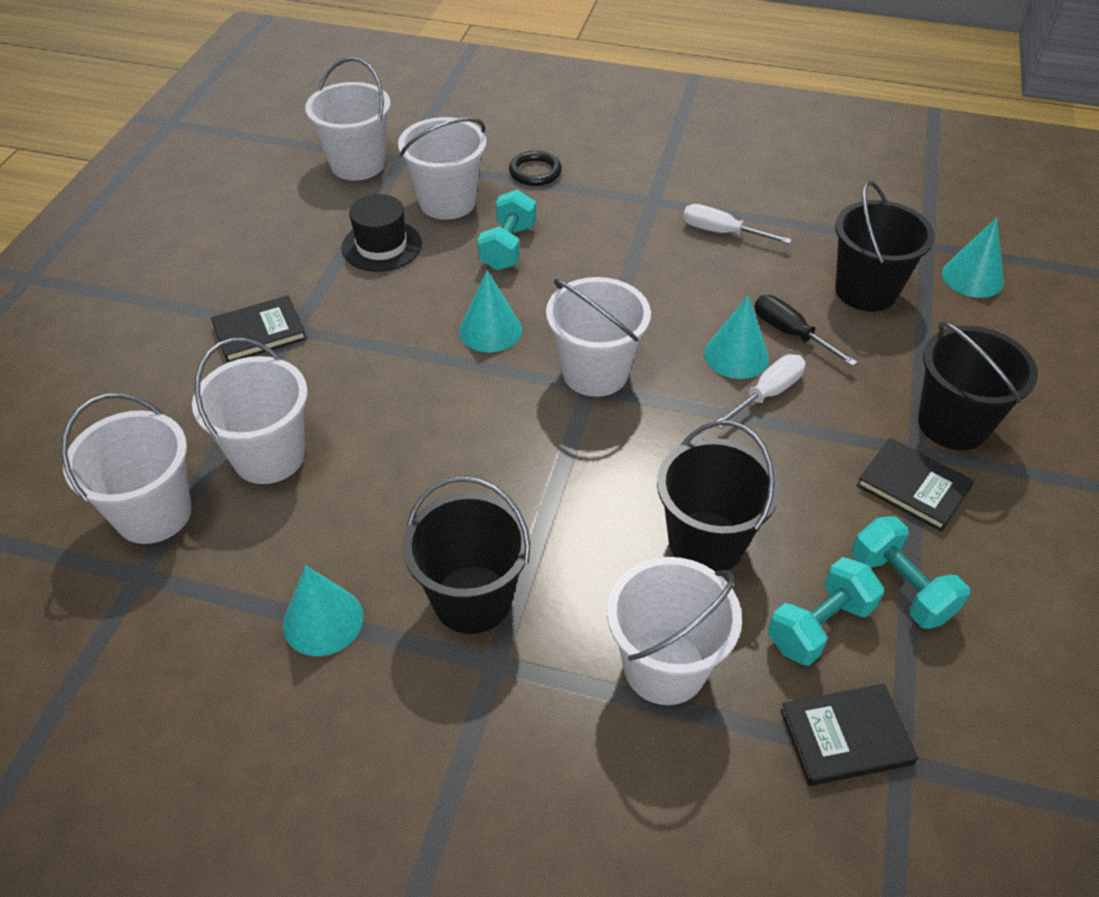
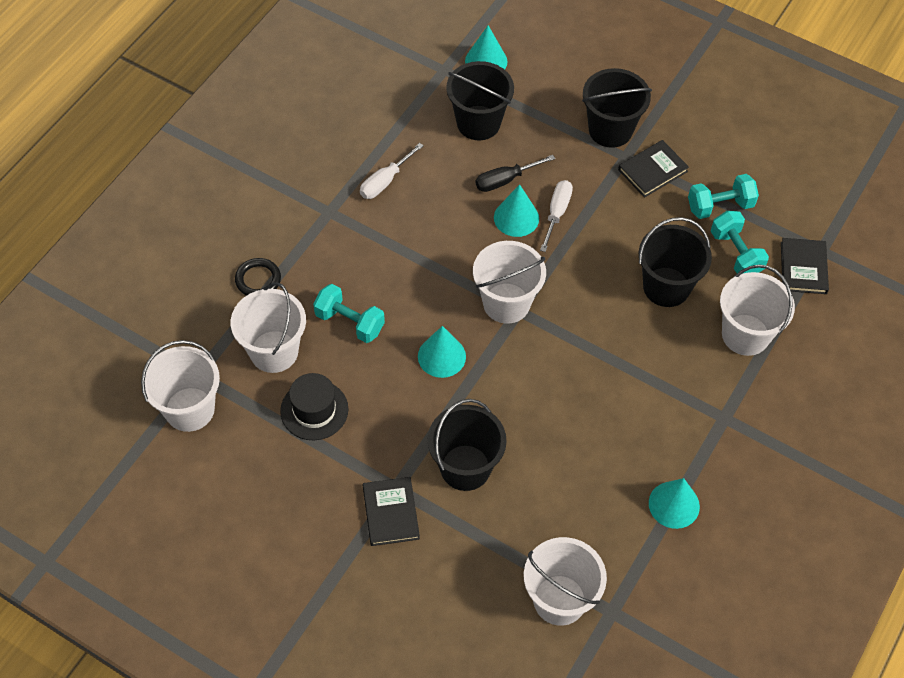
camera: 75 degrees left, 10 degrees up
(269, 456) = (526, 520): white bucket -> none
(472, 599) = (677, 419): black bucket -> black bucket (465, 467)
(767, 394) = (556, 213): white screwdriver -> white screwdriver turned 45 degrees clockwise

